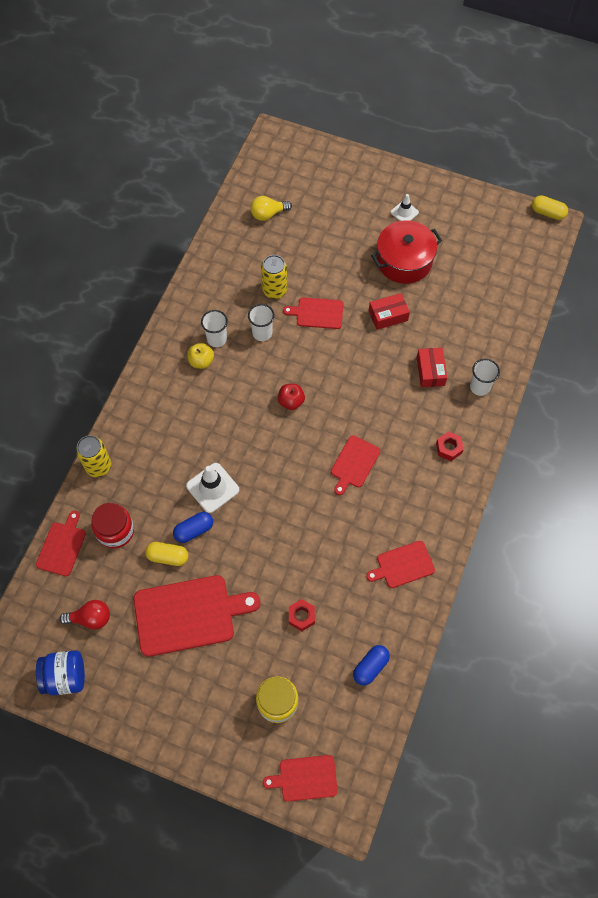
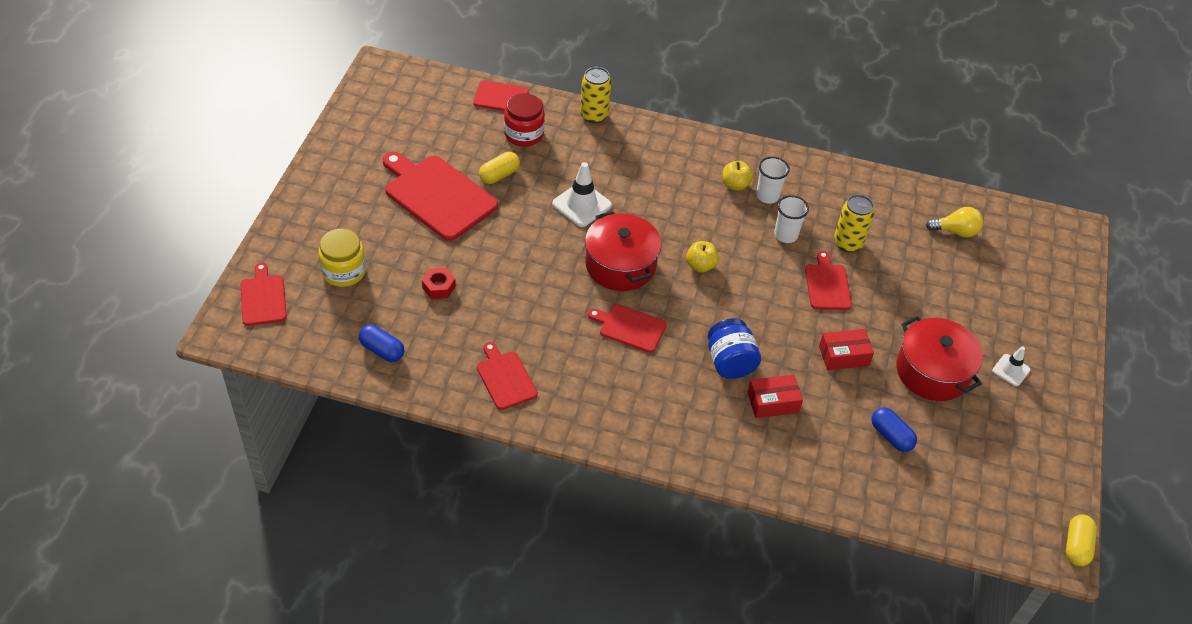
camera: 80 degrees right, 15 degrees down
(65, 677) = (372, 113): blue jar -> blue jar (730, 362)
(91, 618) = (430, 125): red light bulb -> none
(168, 556) = (499, 175): yellow capsule -> yellow capsule turned 45 degrees clockwise
(188, 614) = (437, 195): red cutting board -> red cutting board turned 150 degrees clockwise
(194, 530) = (530, 193): blue capsule -> blue capsule (891, 436)
(268, 214) = (955, 231): yellow light bulb -> yellow light bulb turned 120 degrees clockwise
(286, 463) = (620, 265): none -> red pot
(291, 401) = (700, 265): red apple -> yellow apple
(388, 316) = (843, 356): red box -> red box turned 75 degrees counterclockwise
(448, 448) = (666, 423): red nut -> none
(479, 387) = (762, 457): white cup -> none

